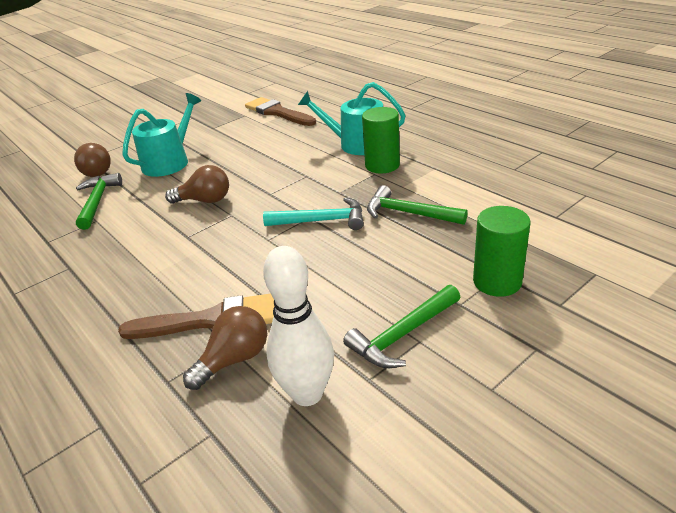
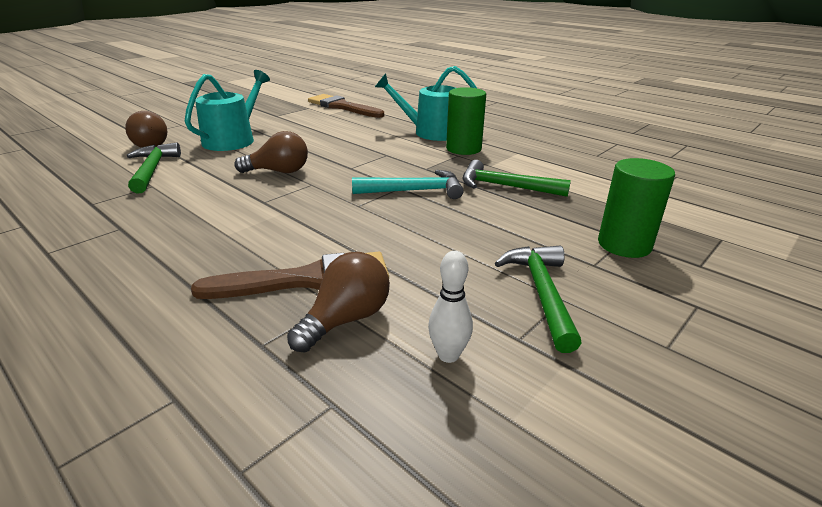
camera: 10 degrees left, 5 degrees down
(307, 393) = (448, 355): white bowling pin -> white bowling pin, size x0.54
(402, 334) = (542, 293): green hammer -> green hammer turned 135 degrees clockwise

